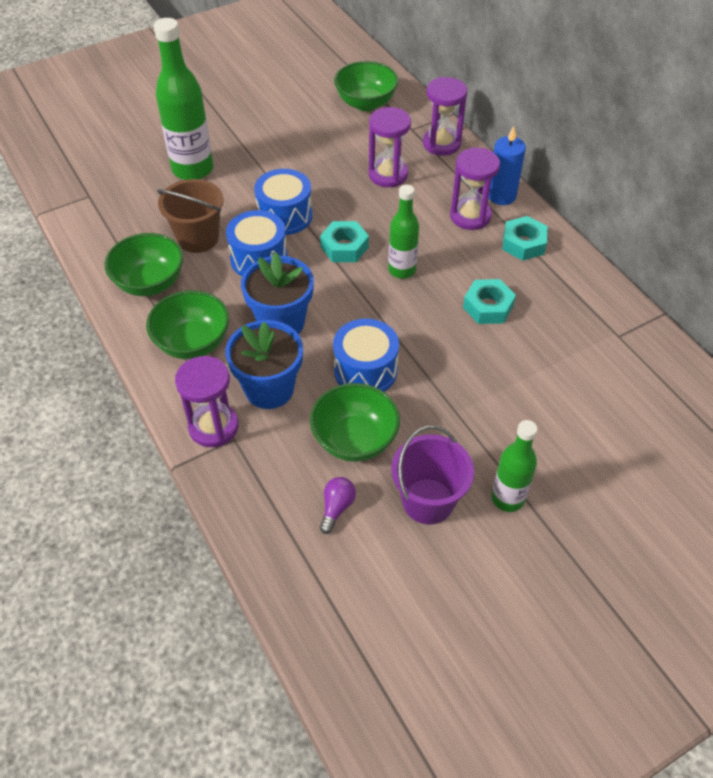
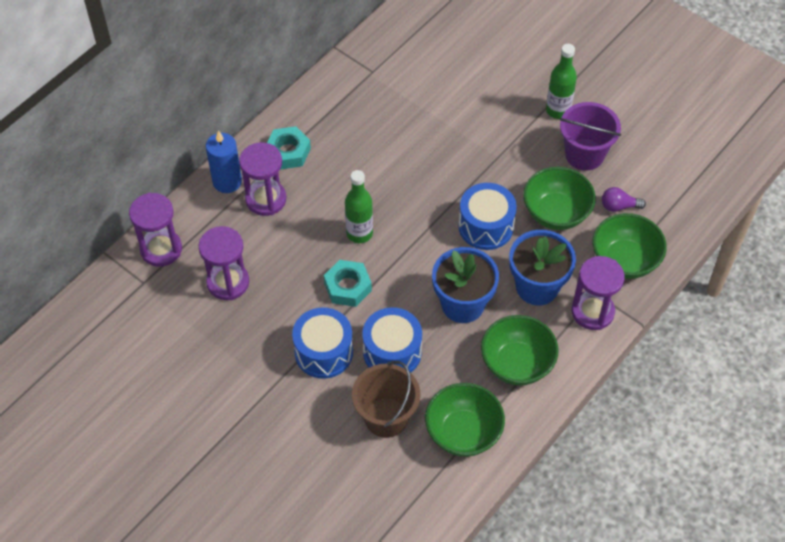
camera: 110 degrees left, 5 degrees up
(193, 169) = (283, 469): green bottle -> none
(366, 103) = (109, 339): green bowl -> green bowl (624, 260)
(488, 307) = (377, 161): turquoise nut -> none

